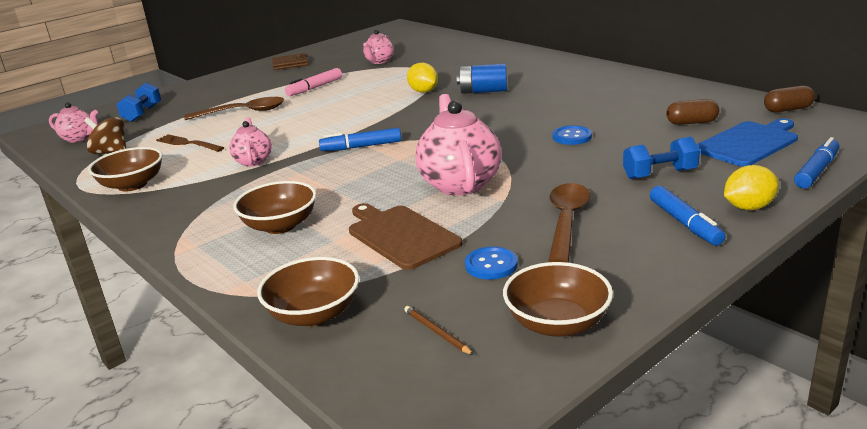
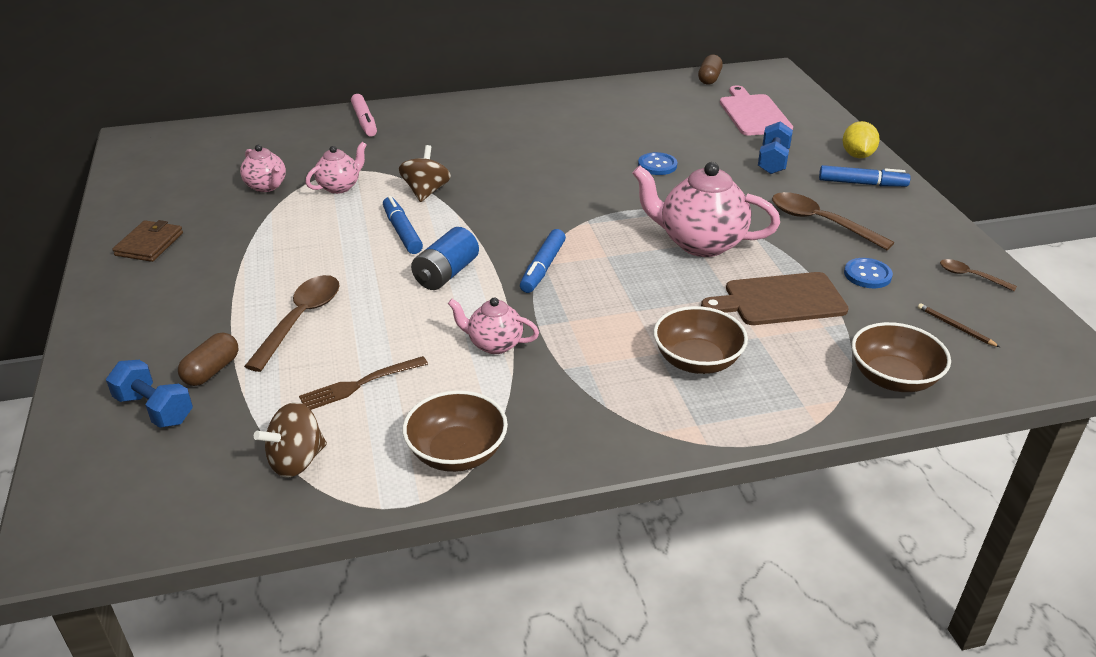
camera: 65 degrees left, 10 degrees up
(79, 138) = (177, 489): pink teapot -> pink teapot (340, 187)
(315, 88) = (292, 249): pink marker -> pink marker (364, 121)
(423, 91) = (426, 192): yellow lemon -> brown spinning top
(437, 332) = (955, 327): brown pencil -> brown pencil turned 60 degrees clockwise
(483, 91) = (479, 164): blue battery -> blue battery (446, 274)
(557, 323) = (970, 276): brown bowl -> brown spoon
(691, 122) = (689, 115): brown capsule -> brown capsule (211, 371)
(749, 143) = (753, 114): blue cutting board -> pink cutting board
(816, 171) = (823, 115): blue marker -> blue marker (402, 232)

